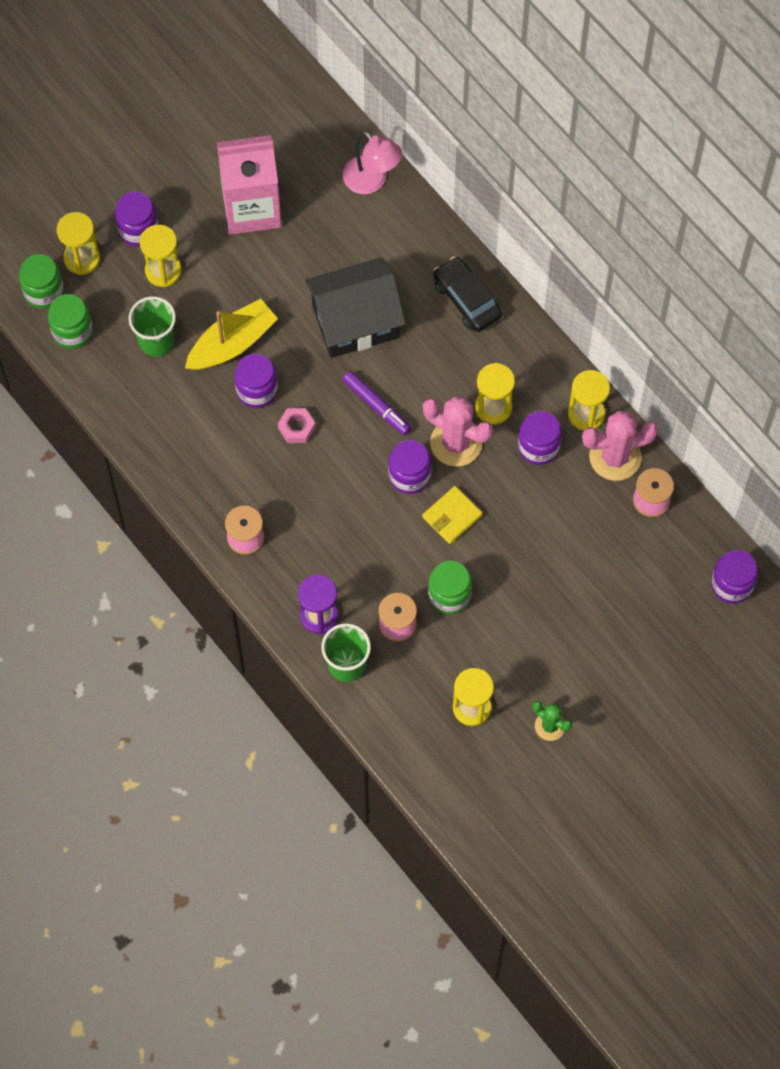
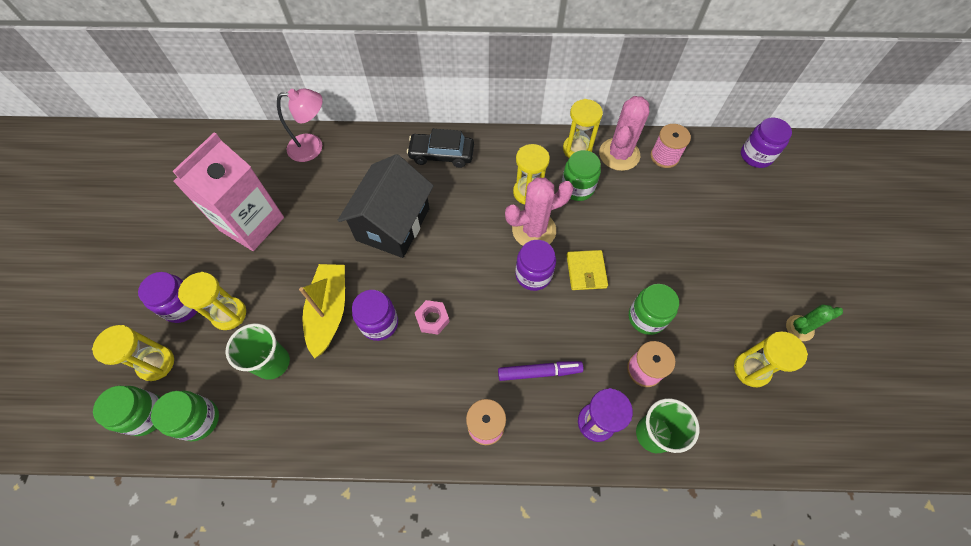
camera: 50 degrees left, 5 degrees down
(376, 405) = (464, 256): purple marker -> purple marker (539, 372)
(538, 447) = (577, 188): purple jar -> green jar

